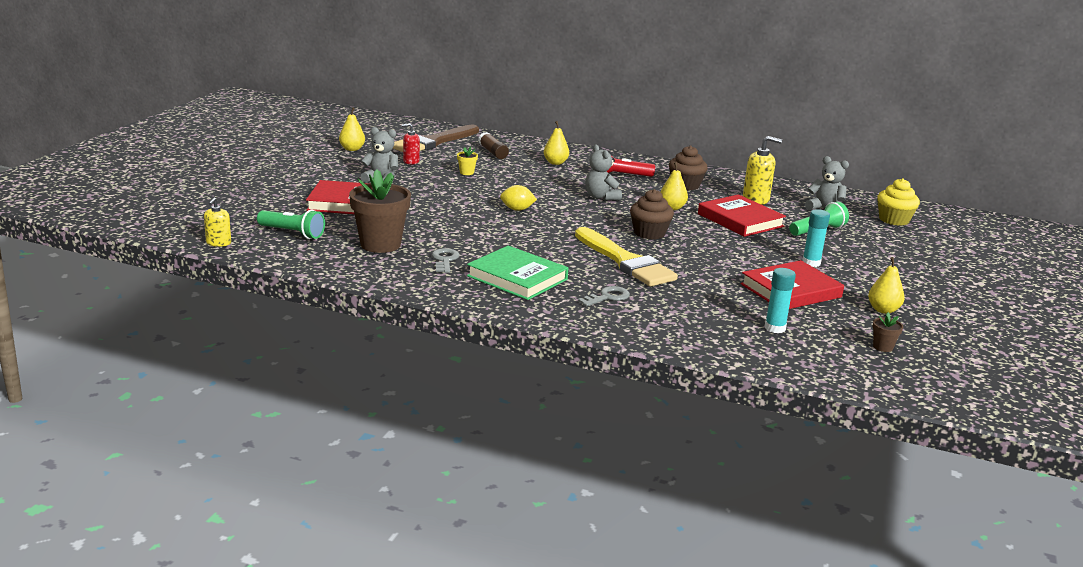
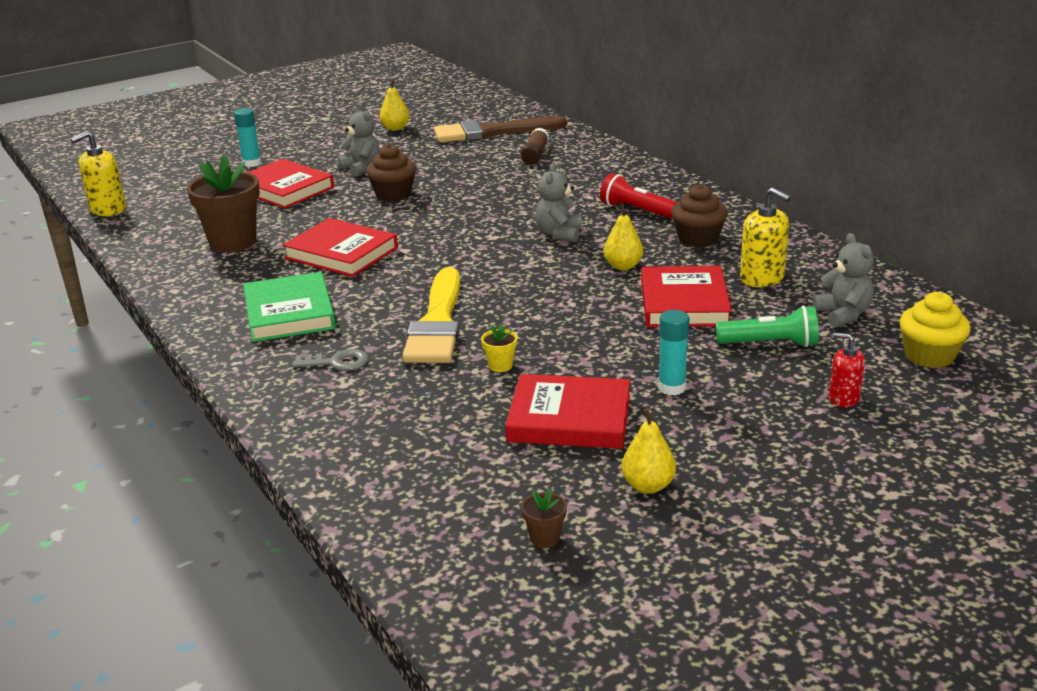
camera: 40 degrees right, 5 degrees up
(218, 243) = (108, 210): yellow soap dispenser -> yellow soap dispenser, size x1.60
(292, 233) = (182, 212): green flashlight -> none
(411, 161) = (428, 152): red soap dispenser -> red soap dispenser (843, 398)
(445, 260) = (258, 274): grey key -> none
(466, 172) = (462, 175): yellow flower pot -> yellow flower pot (500, 366)
(479, 235) = (341, 253): none -> red book
(517, 209) = (436, 230): yellow lemon -> none
(555, 163) = (585, 179): yellow pear -> none
(649, 233) = (532, 294): brown cupcake -> brown cupcake (393, 194)
(775, 328) = (453, 462): turquoise glue stick -> turquoise glue stick (252, 163)

